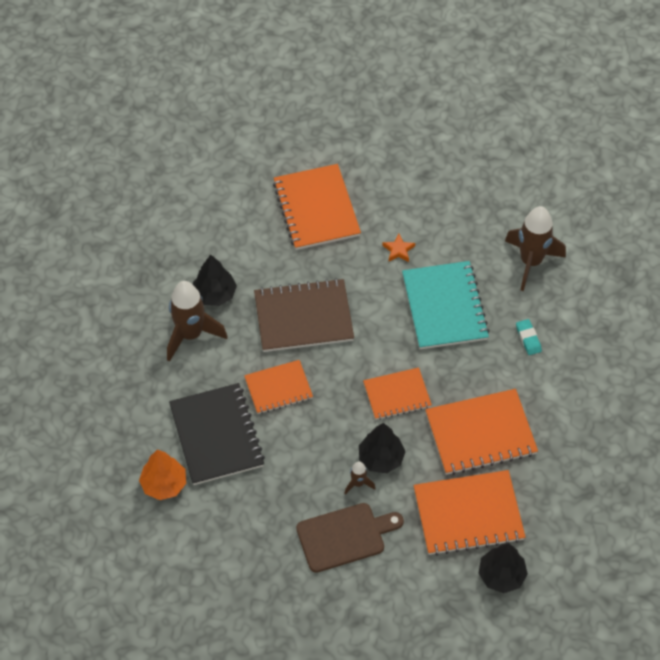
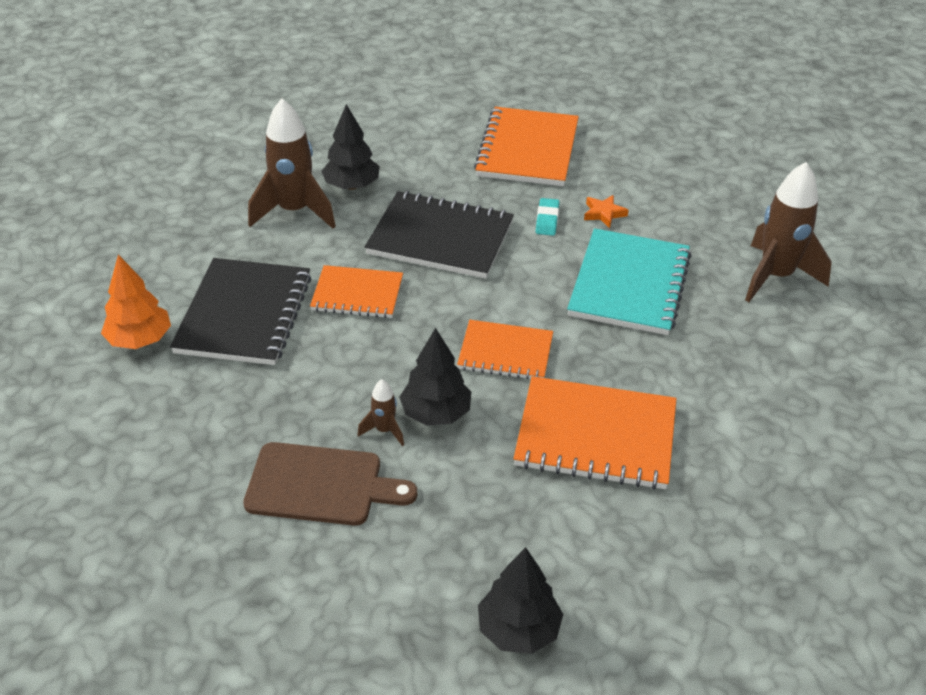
camera: 25 degrees right, 15 degrees down
(303, 317) = (440, 238): brown notebook -> black notebook
(468, 514) = (517, 527): orange notebook -> none
(528, 338) = (728, 354): turquoise eraser -> turquoise eraser (547, 220)

